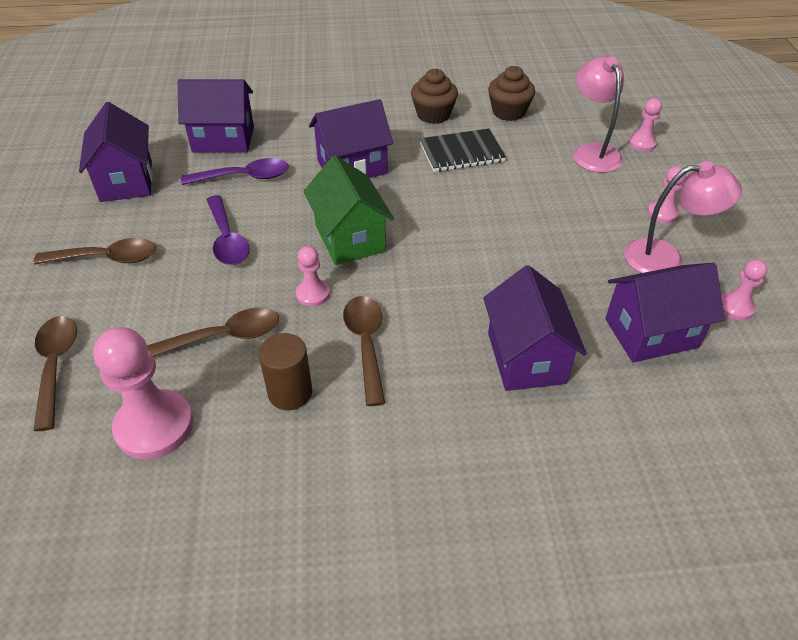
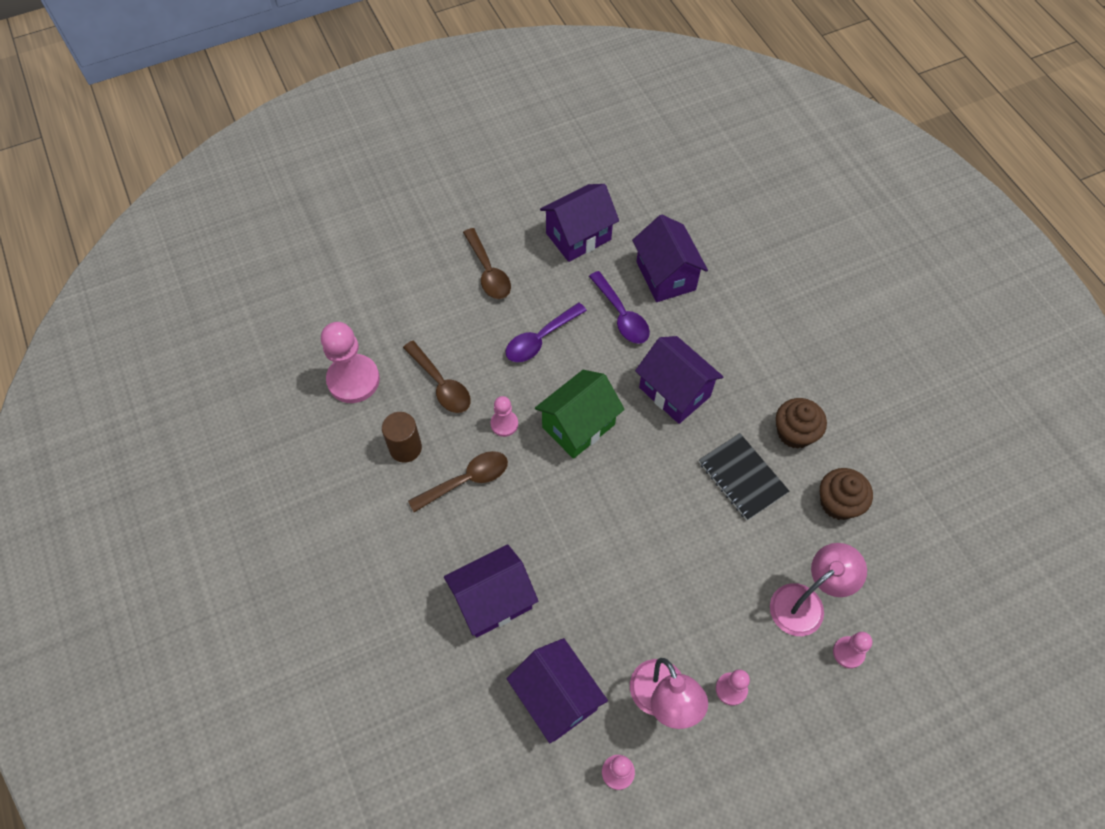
camera: 70 degrees right, 15 degrees up
(56, 366) = (382, 299): brown spoon -> none

